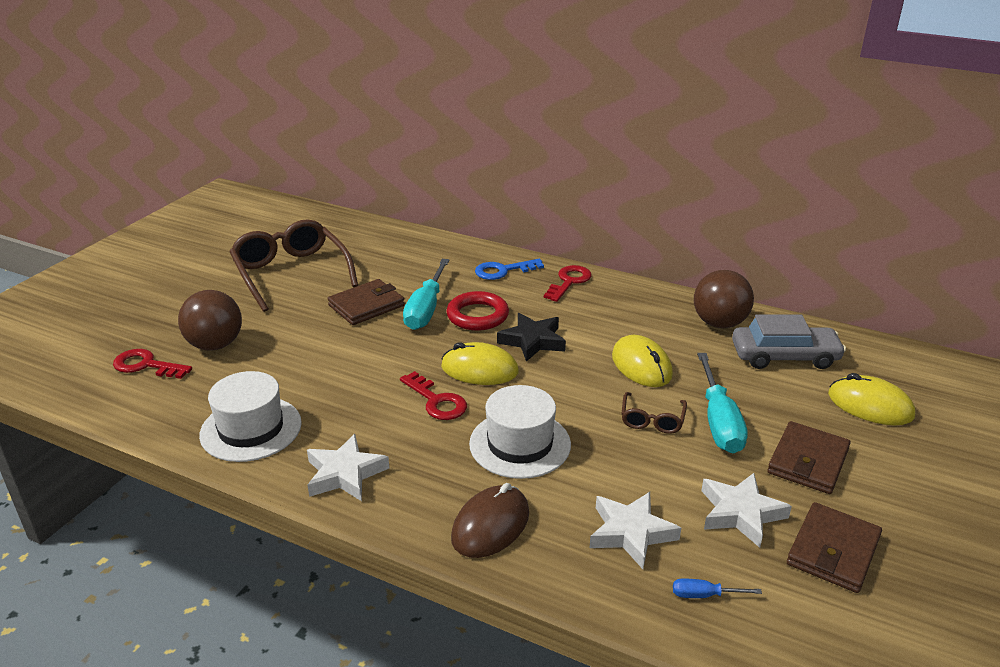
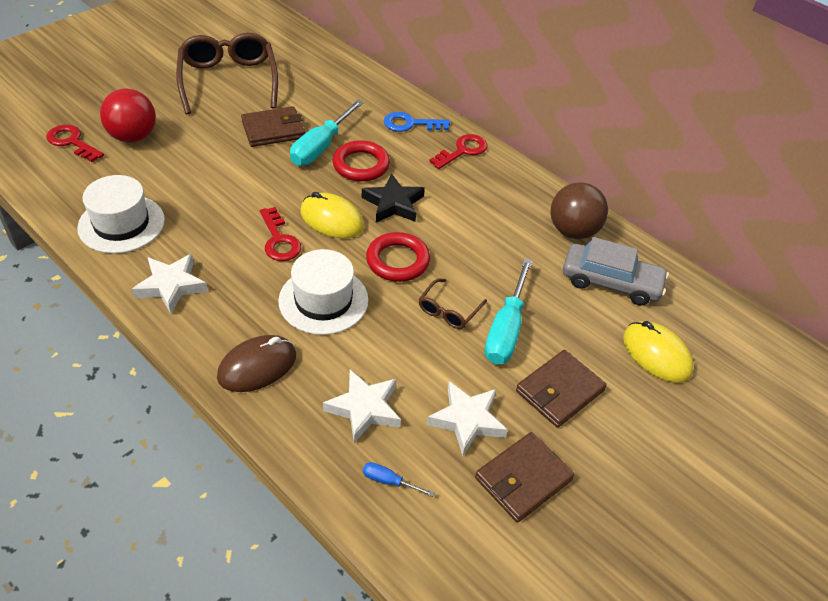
camera: 15 degrees right, 15 degrees up
(215, 345) = (133, 137): brown ball -> red ball
(571, 389) = (398, 261): none -> red ring
(641, 365) = (473, 255): yellow mouse -> none

